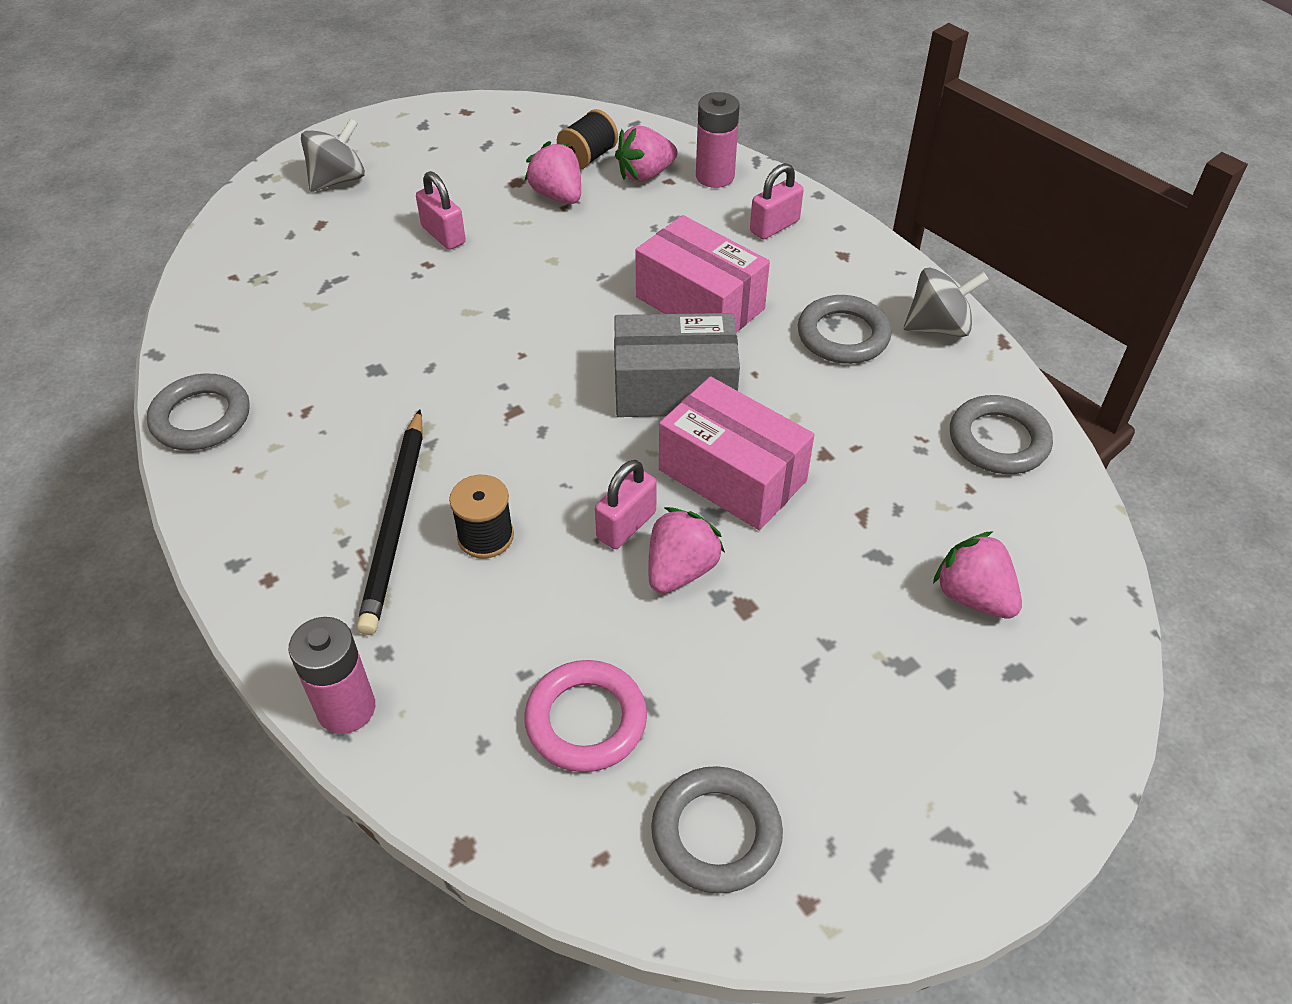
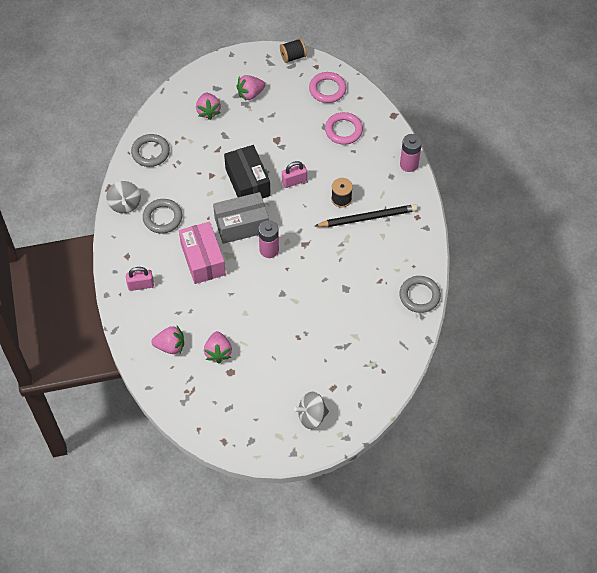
camera: 150 degrees left, 10 degrees up
(396, 523) = (368, 217): black pencil -> black pencil turned 45 degrees clockwise
(443, 235) = (282, 351): pink padlock -> none
(588, 157) = (187, 372): black spool -> black spool (293, 57)
(674, 389) = (241, 225): grey box -> grey box turned 45 degrees counterclockwise
(680, 570) = (287, 159): pink strawberry -> pink strawberry (250, 94)
(715, 176) = (141, 328): pink battery -> pink battery (269, 250)
(716, 833) = (327, 89): grey ring -> pink ring
(732, 475) = (247, 182): pink box -> black box
(938, 327) = (125, 204): grey spinning top -> grey spinning top turned 120 degrees counterclockwise

